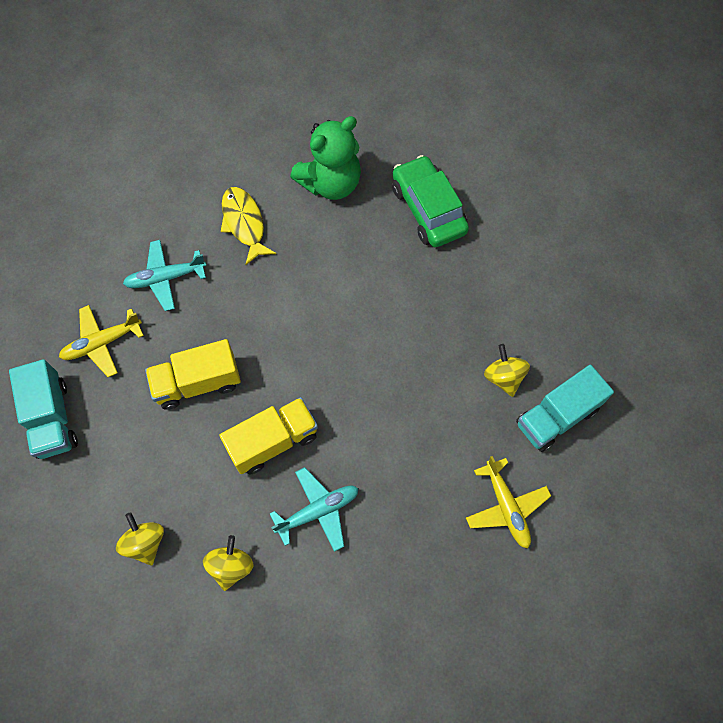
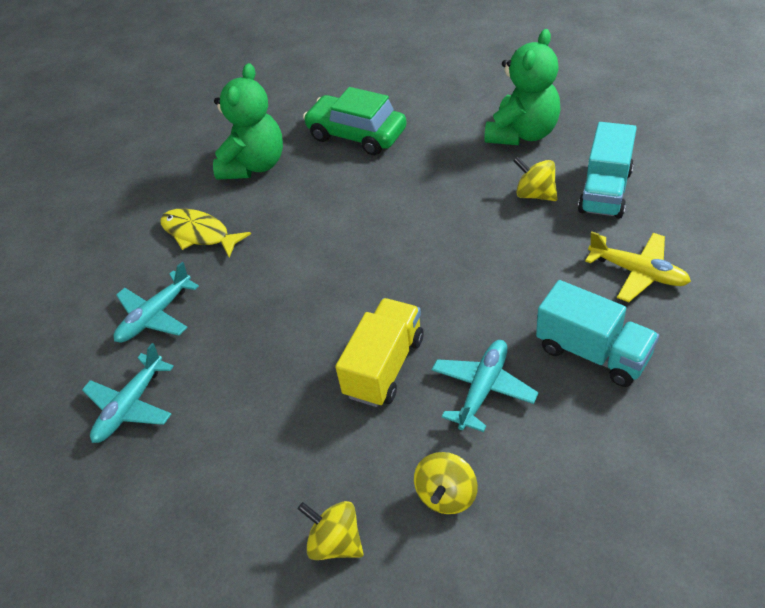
camera: 30 degrees left, 20 degrees down
(52, 418) = (127, 506): turquoise truck -> turquoise truck (592, 352)
(102, 343) = (130, 406): yellow plane -> turquoise plane
(198, 383) = (264, 372): yellow truck -> none
(231, 566) = (446, 495): yellow spinning top -> yellow spinning top turned 135 degrees counterclockwise
(552, 309) = (522, 133): none -> green teddy bear

